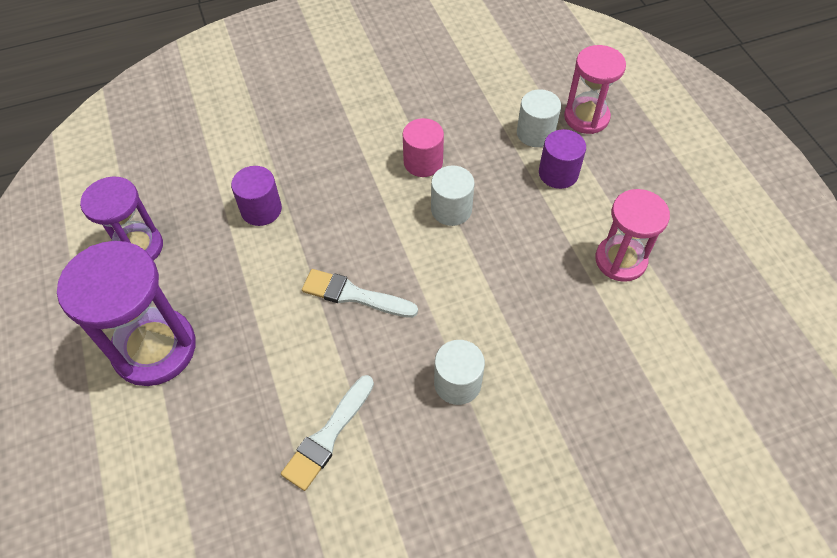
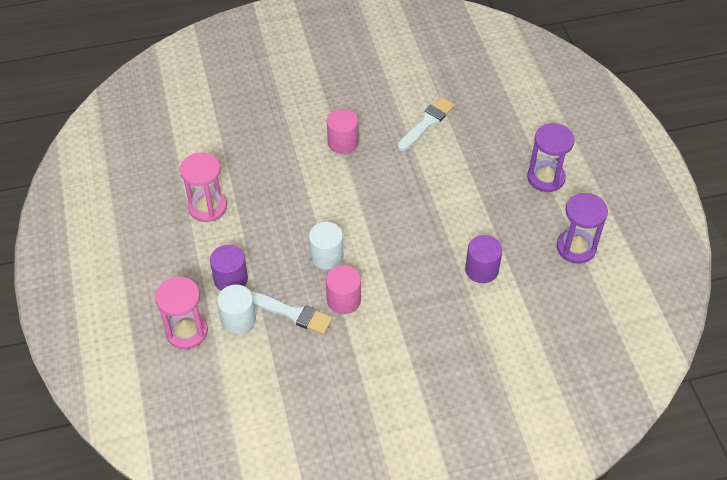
camera: 175 degrees left, 5 degrees down
(155, 348) = (546, 178): purple hourglass -> purple hourglass, size x0.67
(354, 295) = (407, 200): white brush -> white brush (291, 313)
(457, 383) = (343, 143): white cylinder -> pink cylinder

